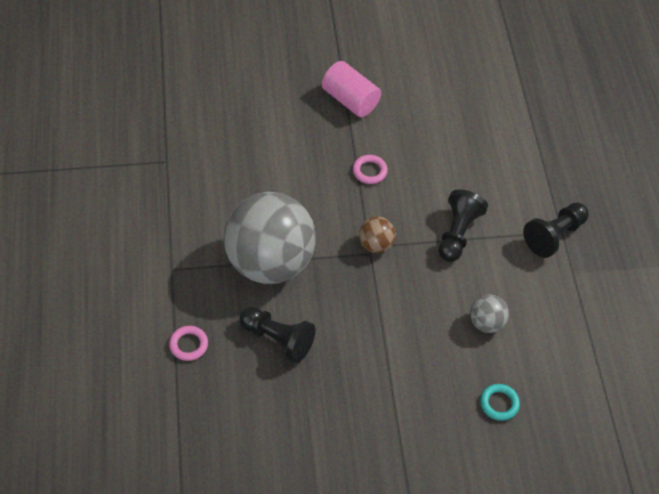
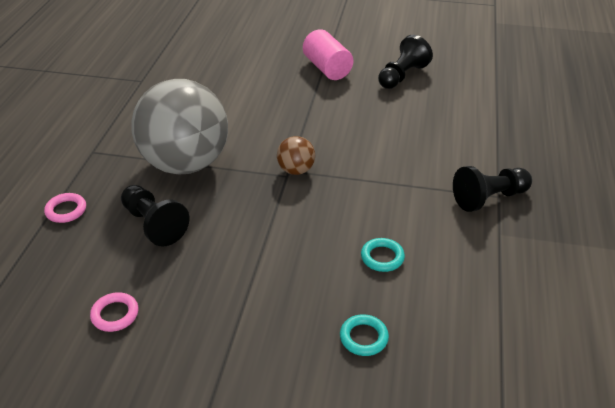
camera: 20 degrees right, 15 degrees down
(369, 171) = (319, 117): pink ring -> pink ring (115, 314)
(457, 233) = (384, 177): black pawn -> black pawn (402, 76)
(486, 323) = (382, 257): grey ball -> turquoise ring

